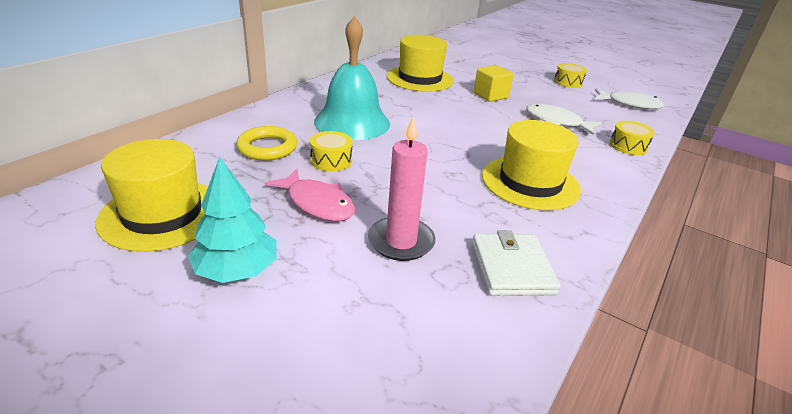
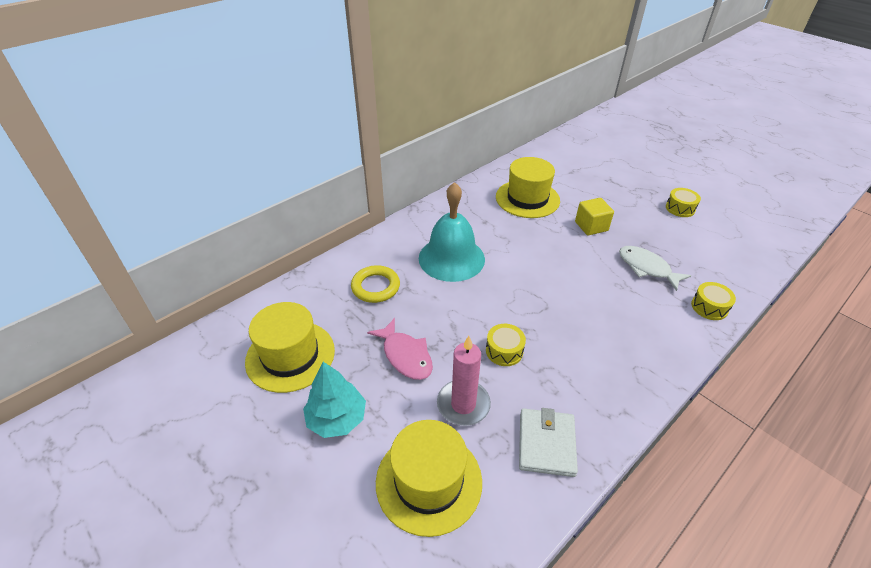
camera: 15 degrees right, 10 degrees up
(331, 160) = (425, 306): yellow drum -> yellow drum (504, 351)
(530, 182) = (593, 348): yellow hat -> yellow hat (429, 481)
(630, 104) = (736, 245): white fish -> none

